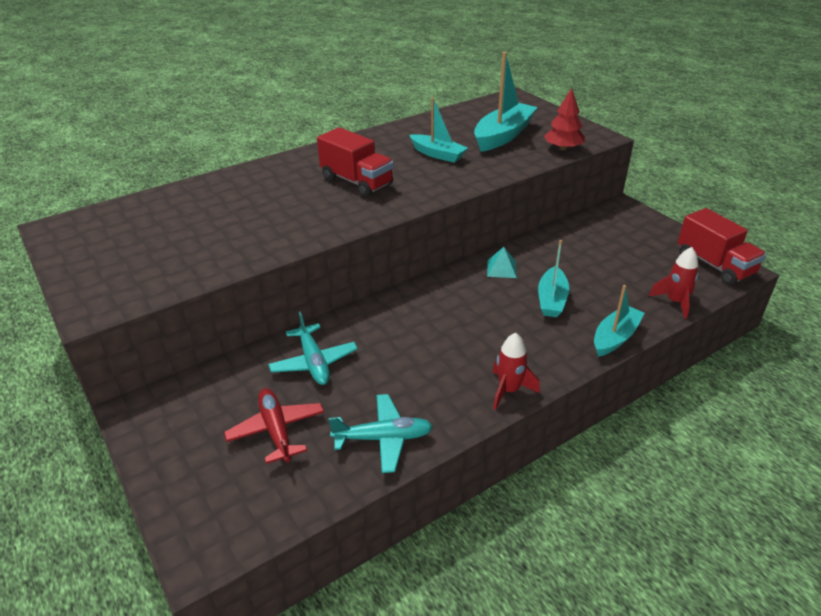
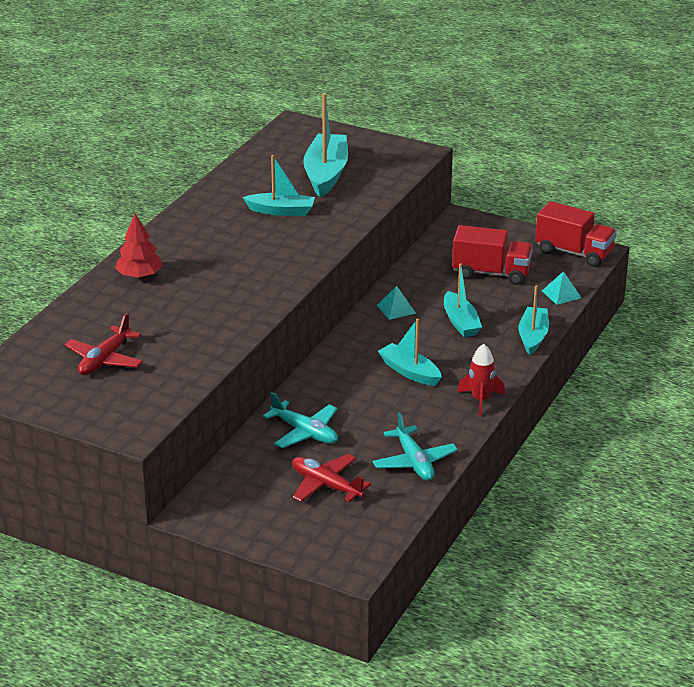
camera: 30 degrees left, 5 degrees down
(161, 235) = (105, 360): none -> red plane
(357, 182) = (232, 260): red truck -> red truck (491, 273)
(383, 438) = (414, 462): turquoise plane -> turquoise plane turned 105 degrees clockwise
(463, 334) = (409, 372): none -> turquoise boat
(563, 148) = (395, 174): red tree -> red tree (139, 276)
(675, 302) = (561, 294): red rocket -> turquoise pyramid

